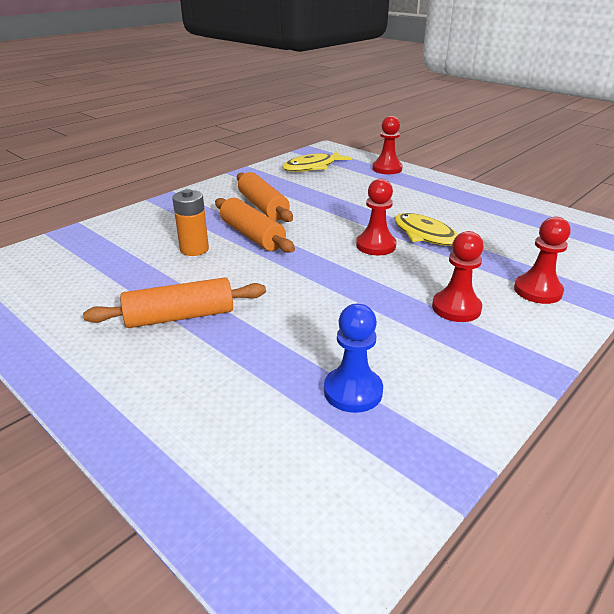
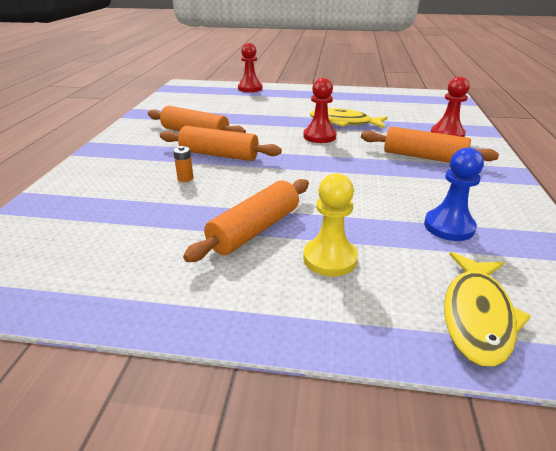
camera: 35 degrees left, 0 degrees up
(194, 249) = (185, 178): orange battery -> orange battery, size x0.55
(198, 368) = (330, 258): none -> yellow pawn
(313, 167) = (192, 98): yellow fish -> yellow fish (477, 315)
(456, 308) = (423, 157): red pawn -> orange rolling pin

